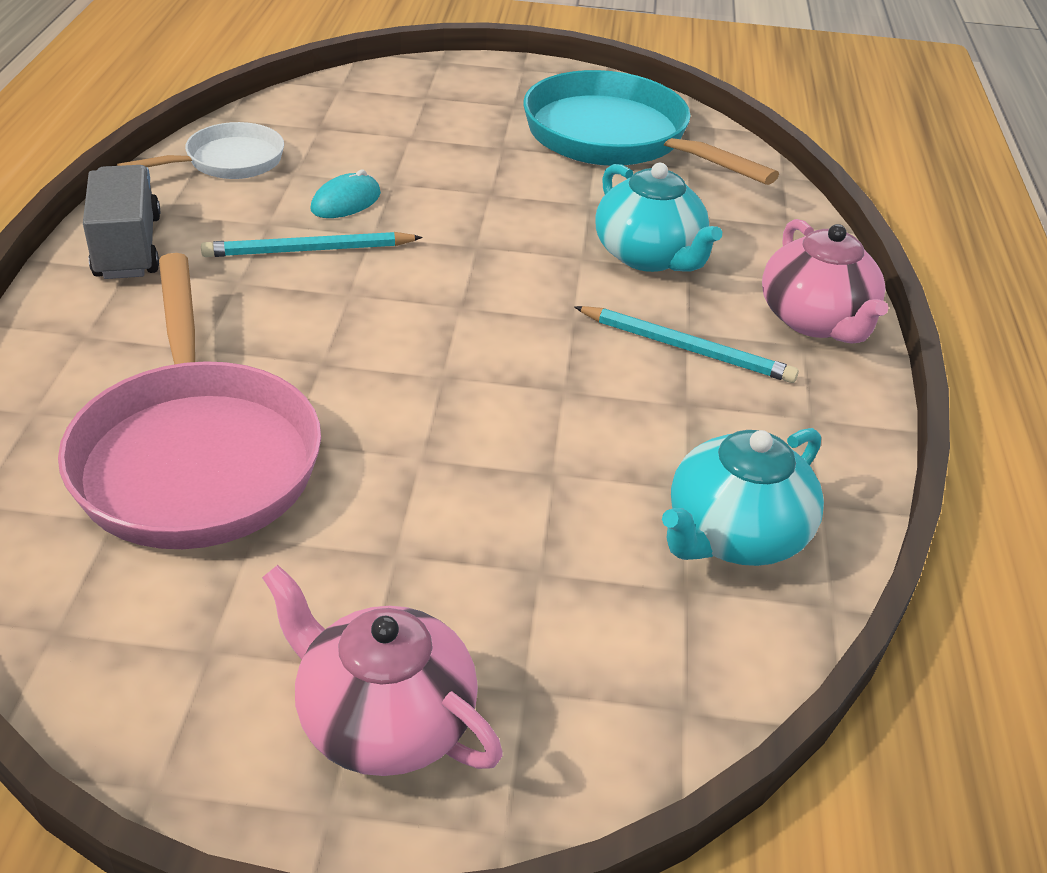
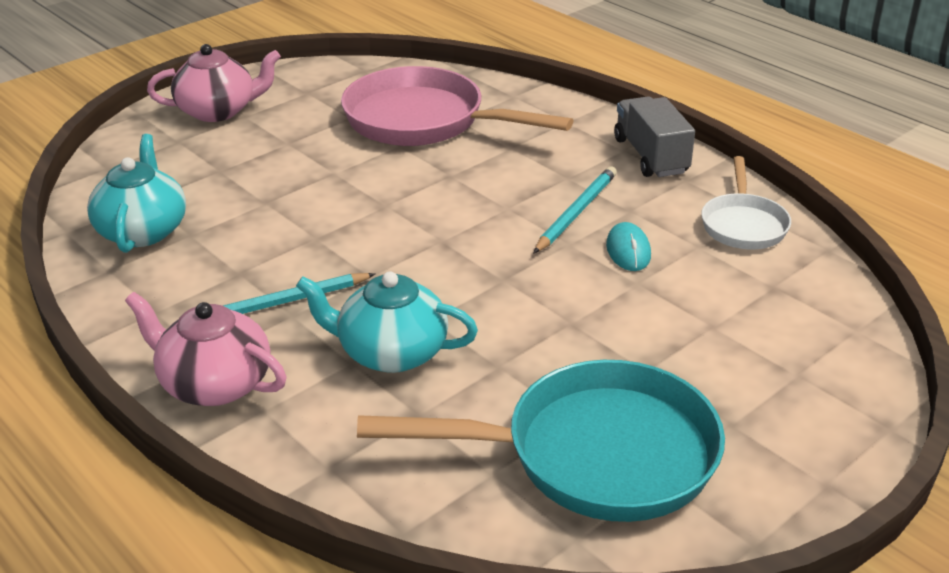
camera: 135 degrees right, 5 degrees down
(128, 247) = (650, 156): grey truck -> grey truck turned 135 degrees counterclockwise

